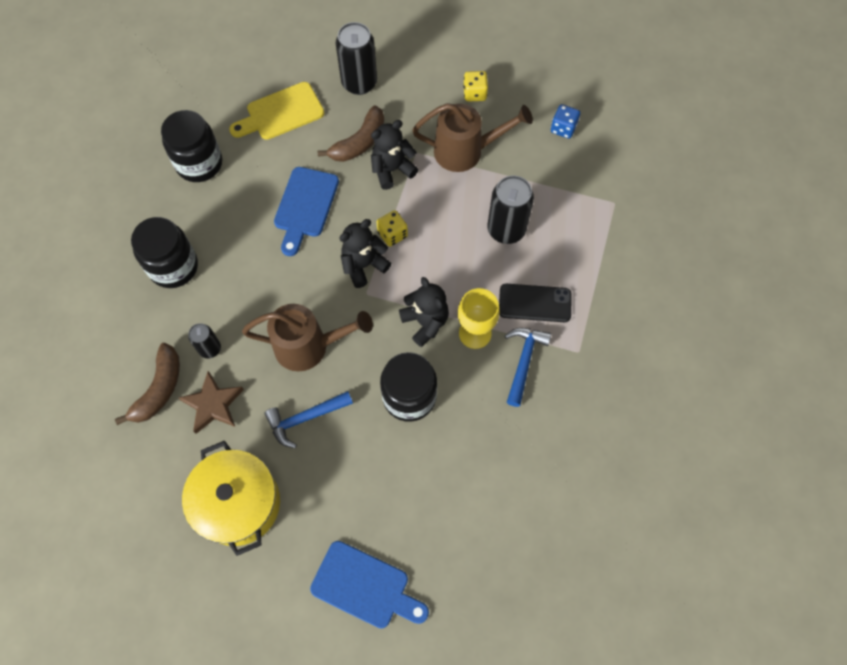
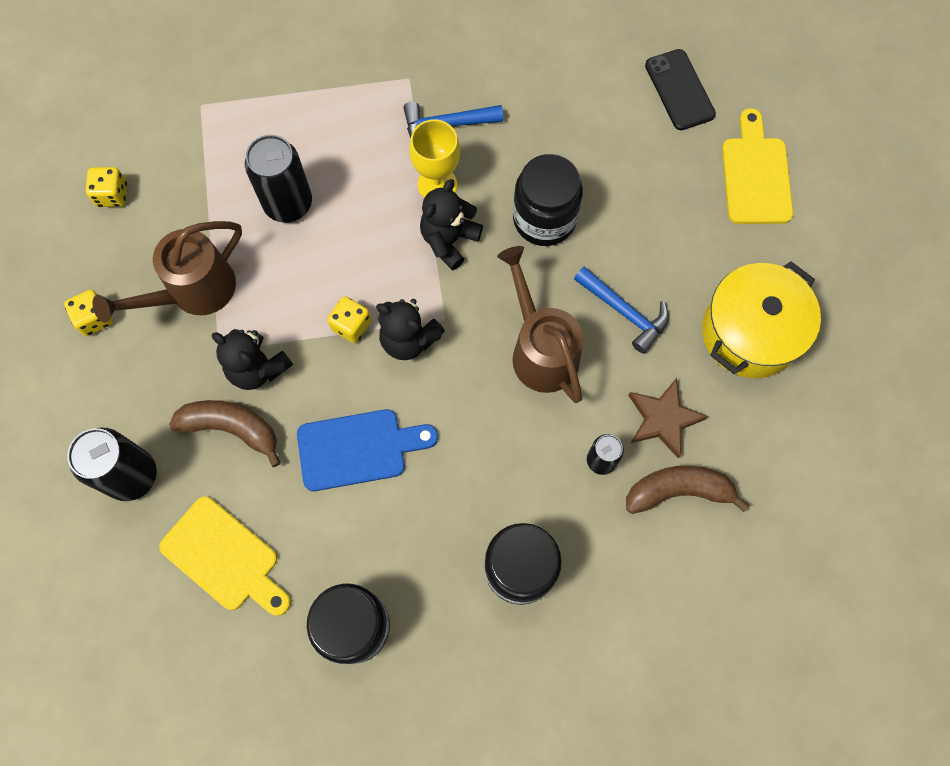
camera: 115 degrees left, 5 degrees up
(365, 587) = (755, 175): blue cutting board -> yellow cutting board
(466, 151) = (192, 292): brown watering can -> brown watering can turned 105 degrees counterclockwise
(535, 303) = (371, 140): black phone -> black phone (679, 90)
(563, 128) = (112, 195): blue dice -> yellow dice

